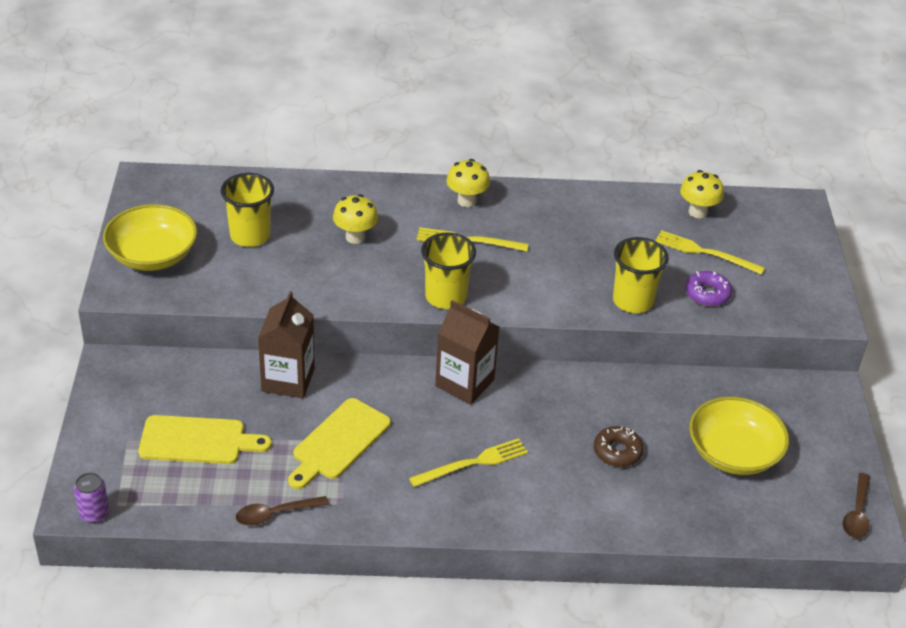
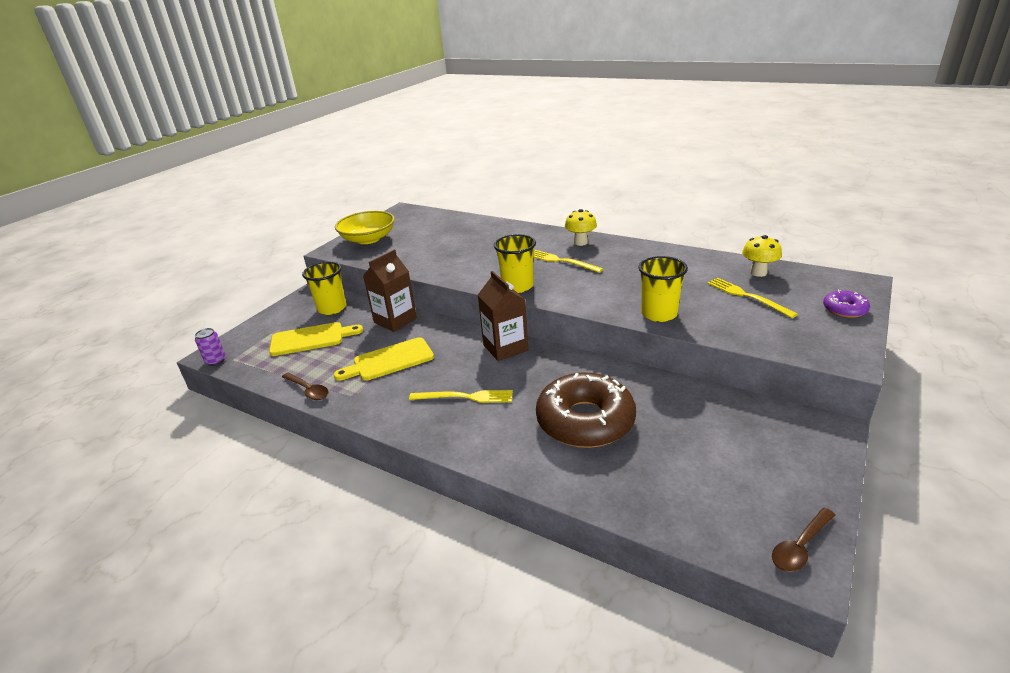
camera: 35 degrees right, 10 degrees down
(198, 441) = (311, 339): yellow cutting board -> yellow cutting board turned 45 degrees counterclockwise
(250, 236) = (429, 239): yellow cup -> yellow cup (332, 308)
(275, 514) = (308, 390): brown spoon -> brown spoon turned 150 degrees counterclockwise
(355, 237) = (490, 248): yellow mushroom -> none
(617, 452) = (585, 421): brown donut -> brown donut, size x2.18
(707, 294) = (729, 321): purple donut -> purple donut (844, 309)
(733, 453) = (693, 451): yellow bowl -> none

